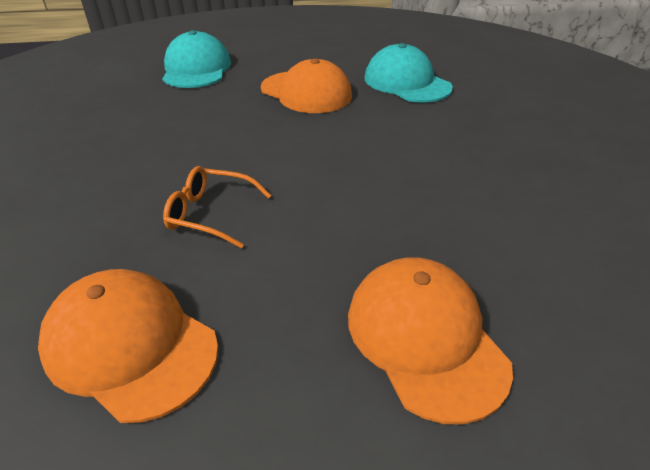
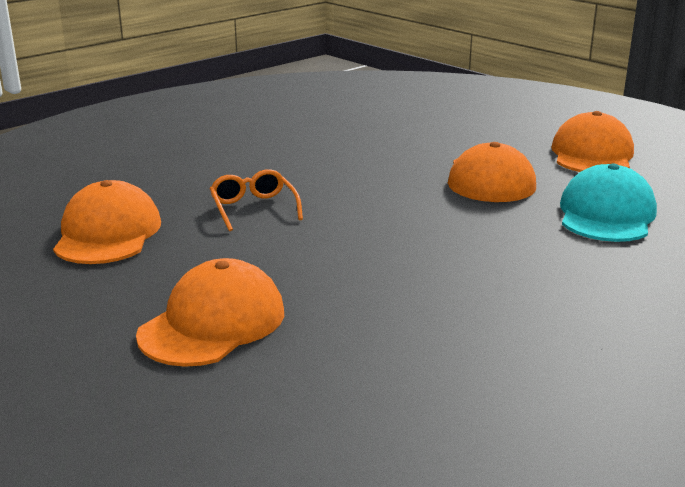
camera: 55 degrees right, 15 degrees down
(196, 69) = (447, 127): turquoise cap -> none
(318, 50) = (592, 154): none -> orange cap

